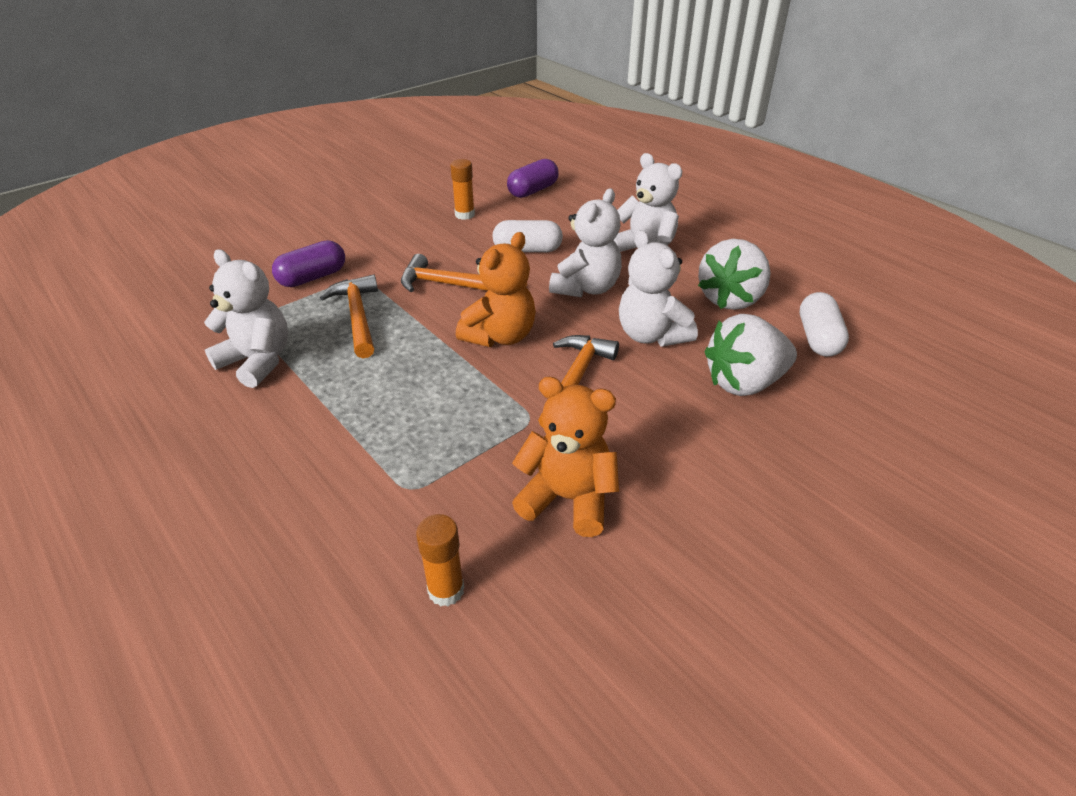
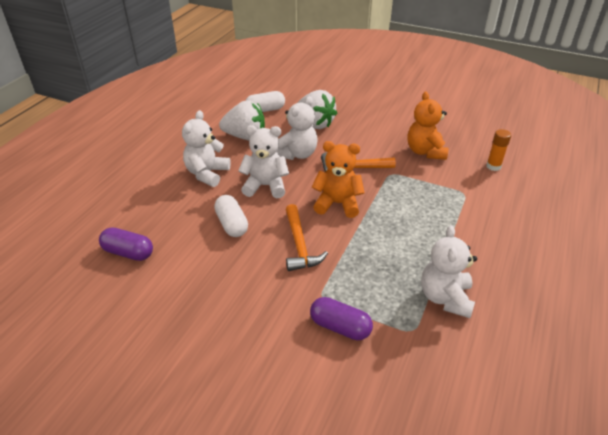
camera: 115 degrees left, 0 degrees up
(357, 316) = (366, 274): orange hammer -> none
(464, 215) = (191, 278): orange glue stick -> none

